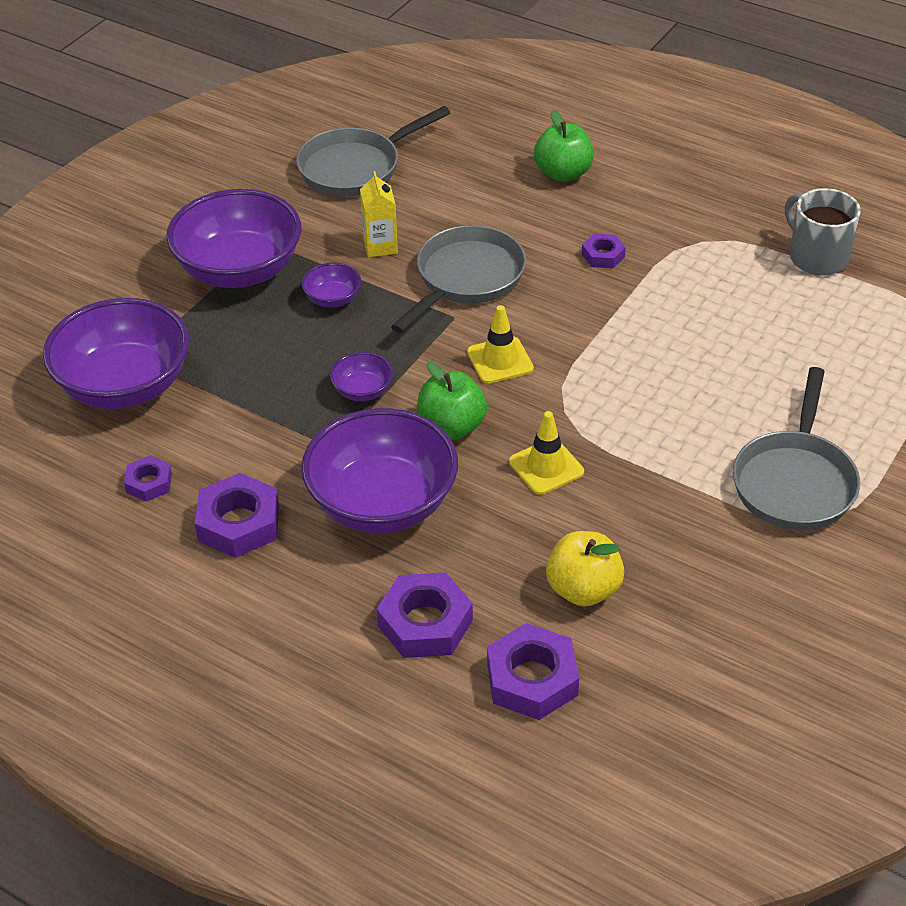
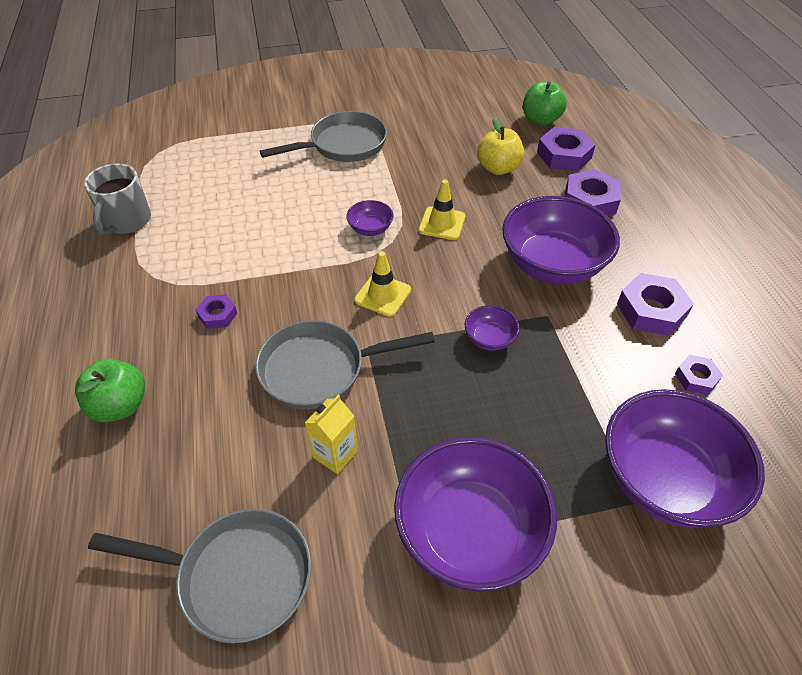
camera: 135 degrees left, 5 degrees up
(332, 299) = (428, 431): purple bowl -> purple bowl (370, 229)
(451, 427) = (464, 277): green apple -> green apple (540, 120)

